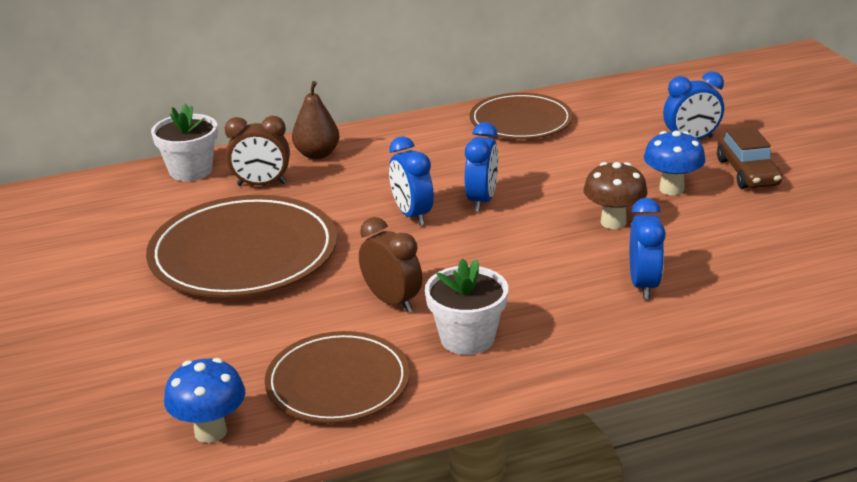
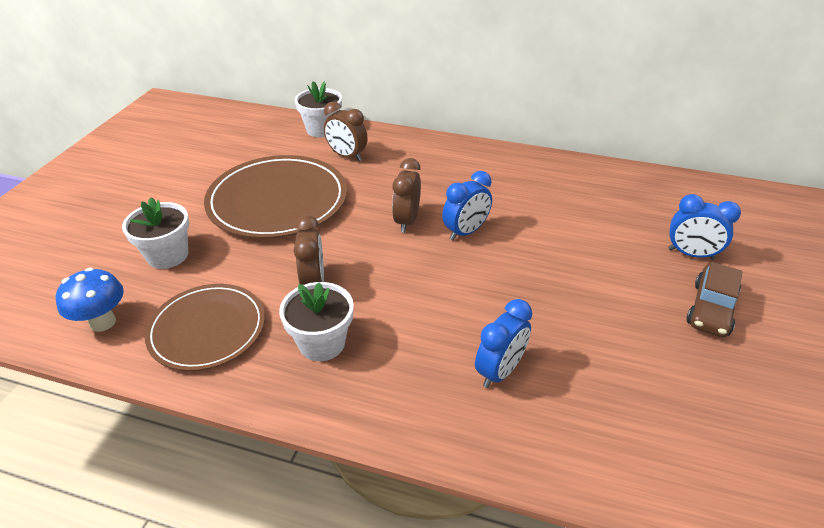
camera: 35 degrees right, 10 degrees up
(190, 350) = (167, 255): none -> white flower pot
(317, 154) = (404, 148): brown pear -> none
(412, 215) = (406, 221): blue clock -> brown clock
(521, 121) = (568, 179): brown plate -> none
(613, 222) = (540, 299): brown mushroom -> none
(671, 189) = (623, 292): blue mushroom -> none

